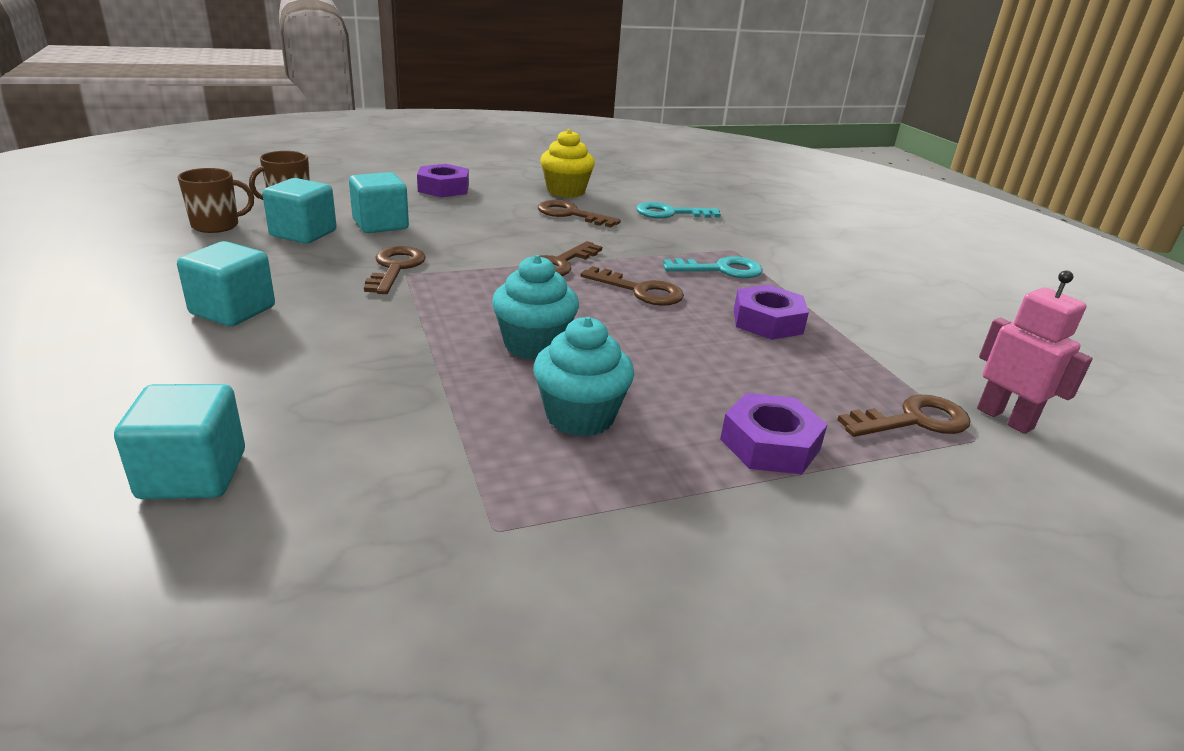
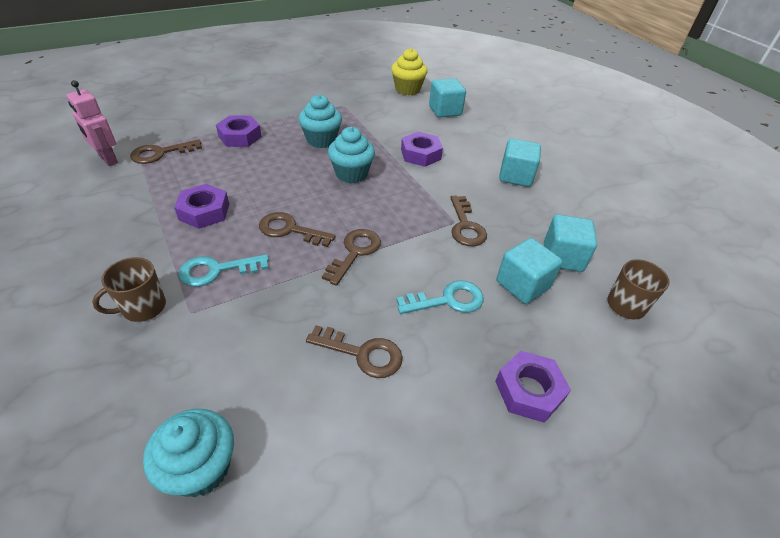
camera: 170 degrees right, 15 degrees up
(217, 225) = (629, 255): brown mug -> brown mug (143, 307)
(376, 364) = (420, 154): none -> purple nut
(566, 191) = (382, 430): yellow cupcake -> yellow cupcake (407, 89)
(670, 213) = (242, 391): turquoise key -> turquoise key (447, 300)
(689, 197) = (201, 468): none -> turquoise cupcake

